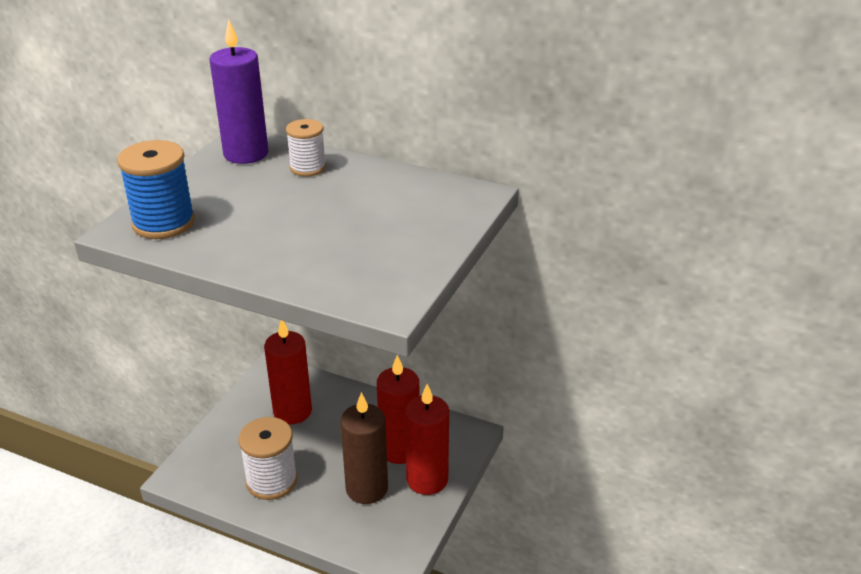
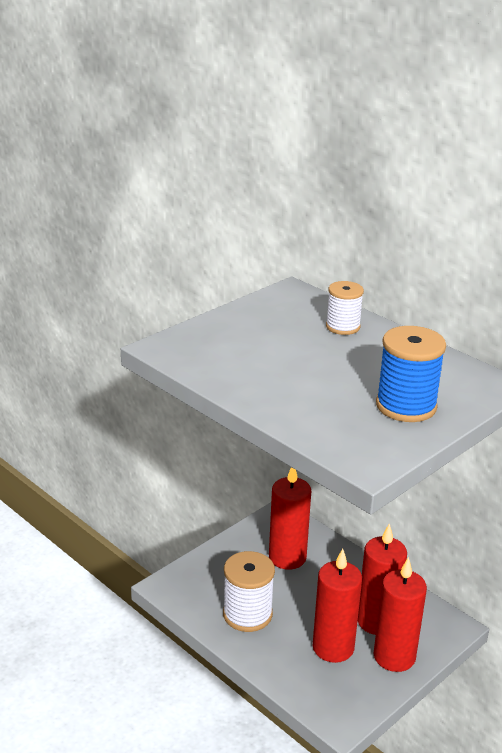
camera: 20 degrees right, 5 degrees down
(164, 223) = (198, 348): blue spool -> blue spool (406, 406)
(246, 154) = (292, 303): purple candle -> none
(367, 488) = (333, 647): brown candle -> red candle

